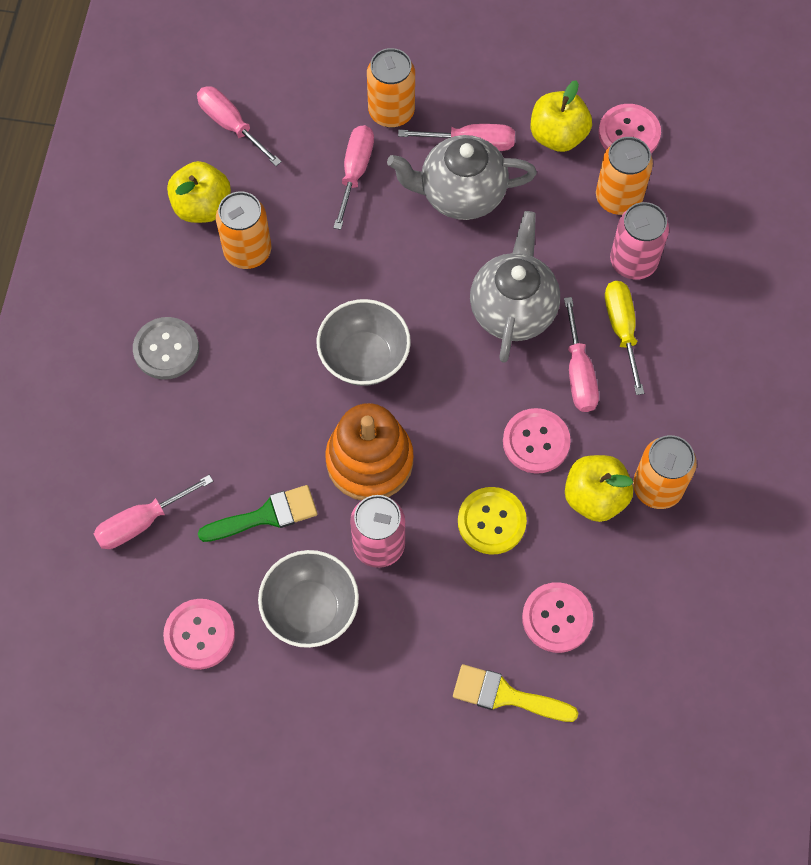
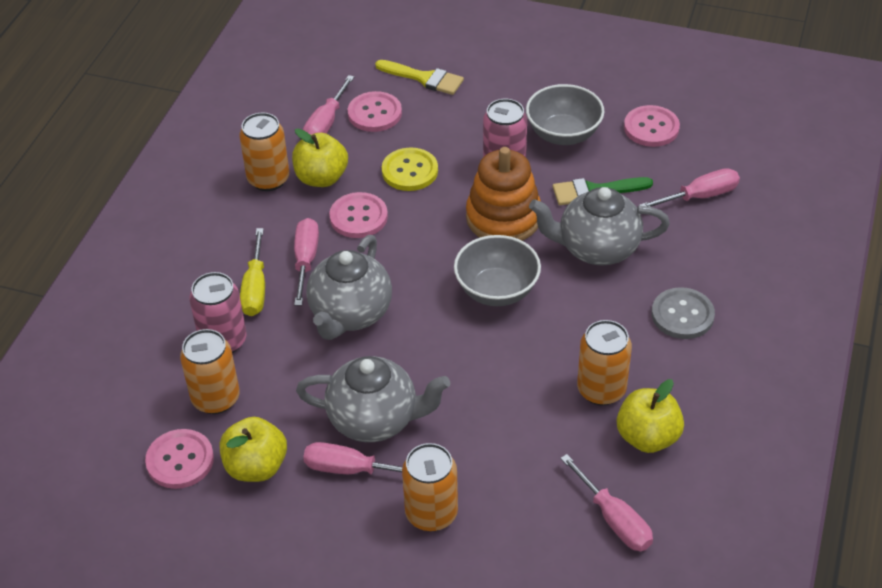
camera: 170 degrees left, 20 degrees down
(260, 428) = (597, 249): none -> grey teapot
(355, 172) = (481, 454): pink screwdriver -> pink screwdriver (326, 123)

